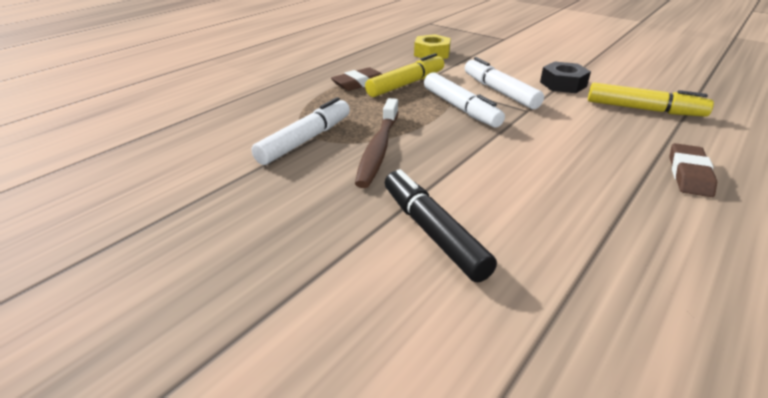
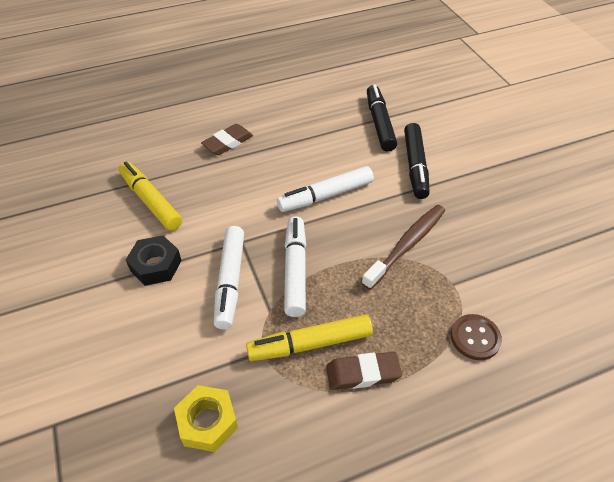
camera: 150 degrees left, 15 degrees up
(282, 115) = (475, 338): none -> brown button
(305, 140) = (463, 283): white marker -> white marker (326, 196)
(555, 286) = (379, 123): none -> black marker

